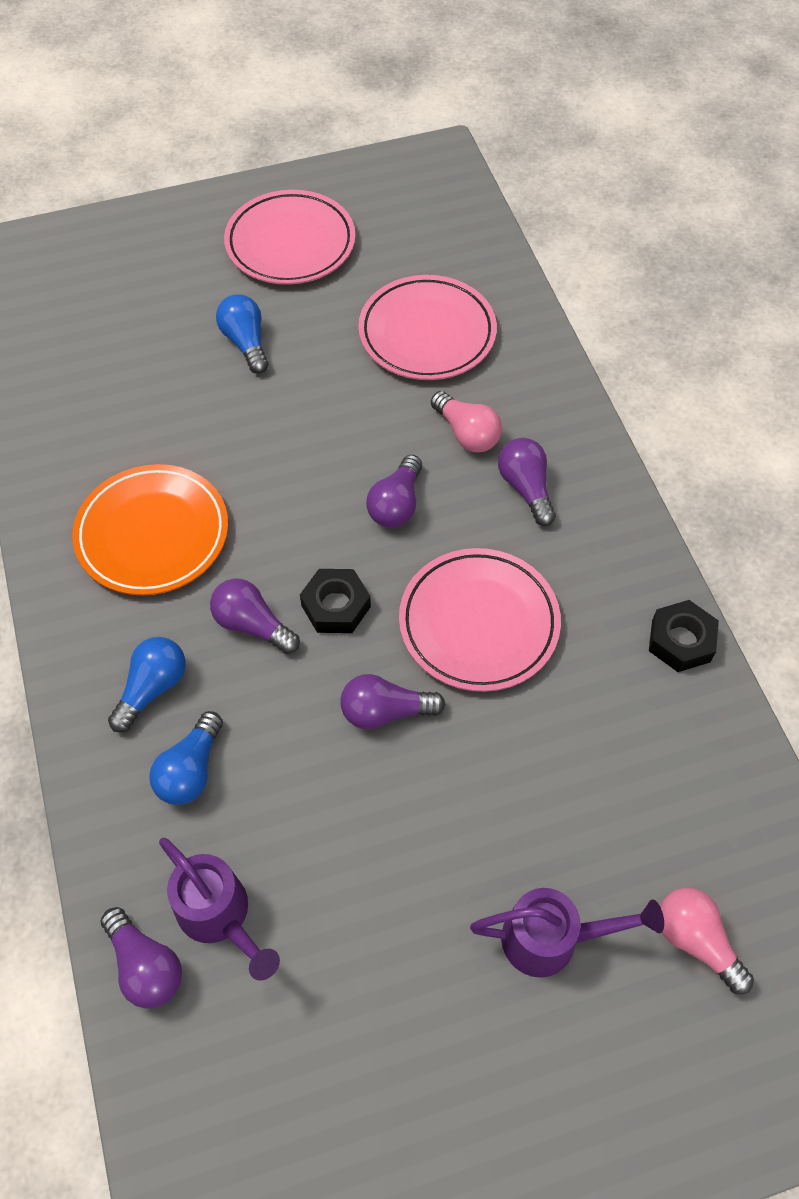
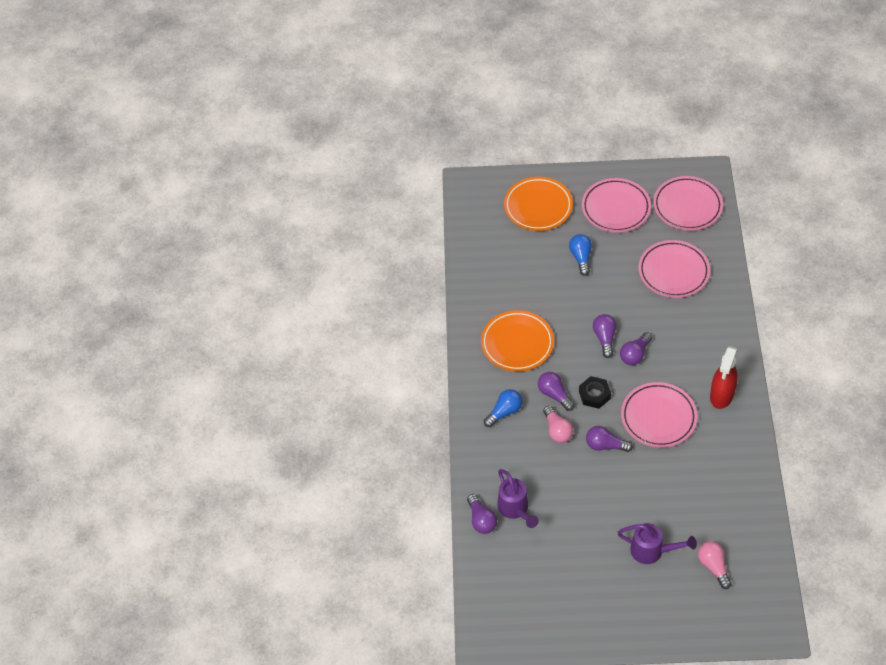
camera: 20 degrees right, 5 degrees down
(144, 267) = (538, 207): none -> orange plate
(191, 770) = (514, 450): blue light bulb -> none
(419, 217) = (687, 206): none -> pink plate
(466, 433) = (679, 327): pink light bulb -> pink light bulb (557, 430)
(526, 488) = (700, 360): purple light bulb -> purple light bulb (604, 338)
(589, 549) = (721, 395): none -> red spray bottle
(681, 641) = (751, 446): black nut -> none

